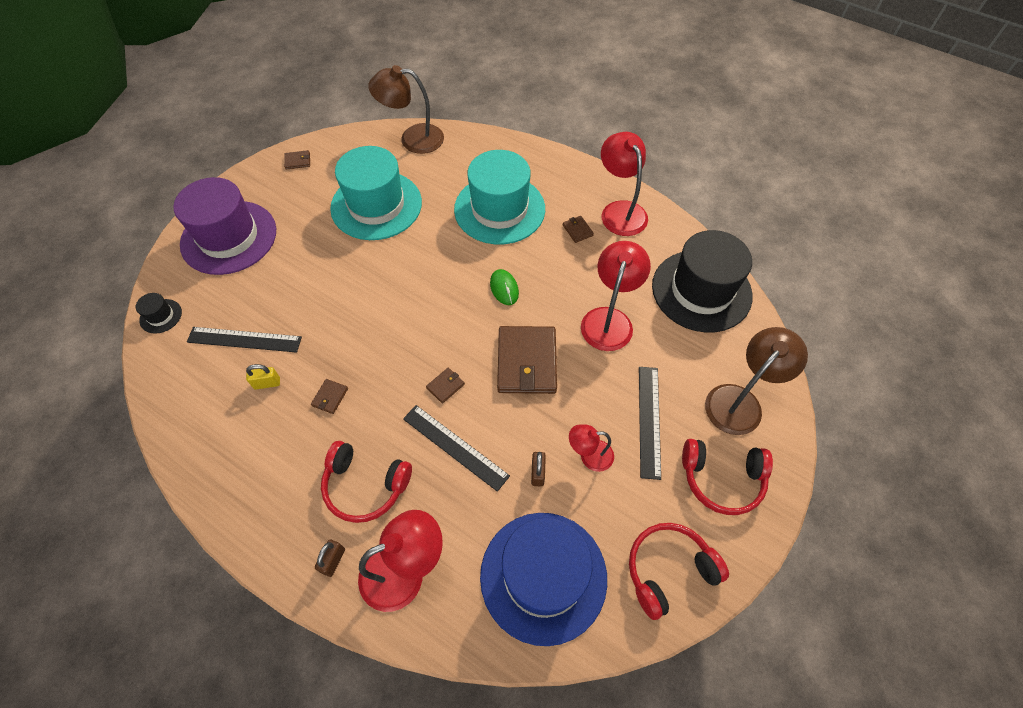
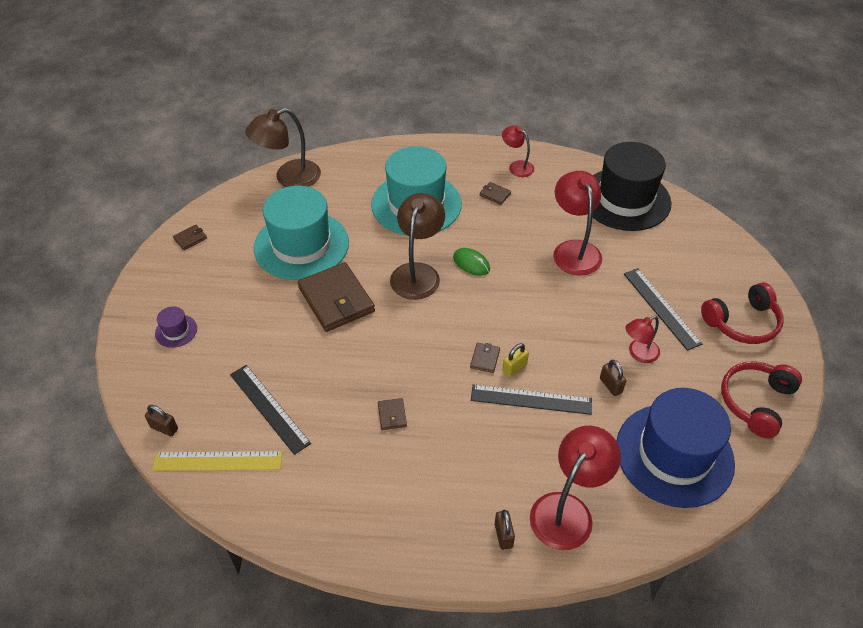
camera: 30 degrees left, 10 degrees down
(161, 316) = (164, 428): black hat -> brown padlock
(175, 364) = (218, 461): none -> yellow ruler
(229, 237) = (176, 331): purple hat -> purple hat, size x0.40
(244, 339) = (269, 408): black ruler -> black ruler turned 75 degrees clockwise
(267, 383) = (323, 432): yellow padlock -> yellow padlock (514, 368)
(365, 486) = (482, 466): red headphones -> none
(527, 362) = (536, 310): brown wallet -> brown wallet (336, 299)
(620, 211) = (517, 166): red lamp -> red lamp, size x0.57
(740, 401) = (712, 264): brown lamp -> brown lamp (417, 273)

